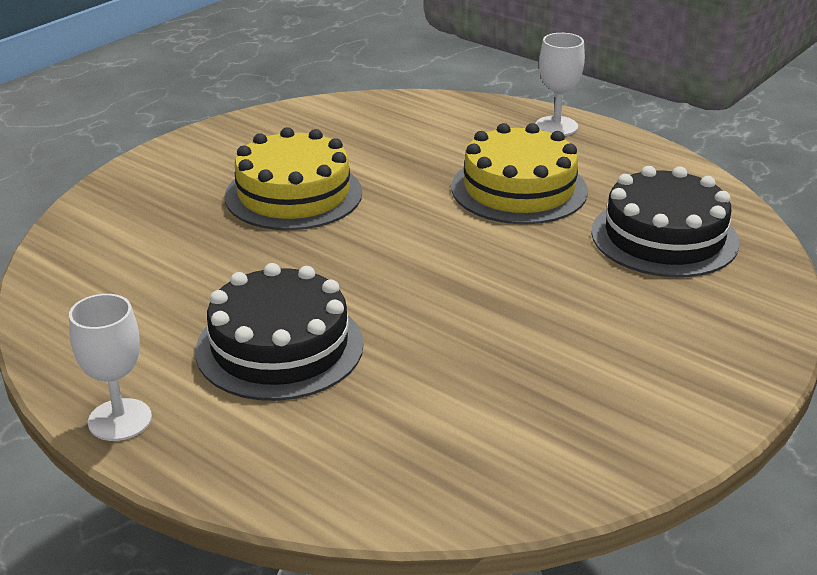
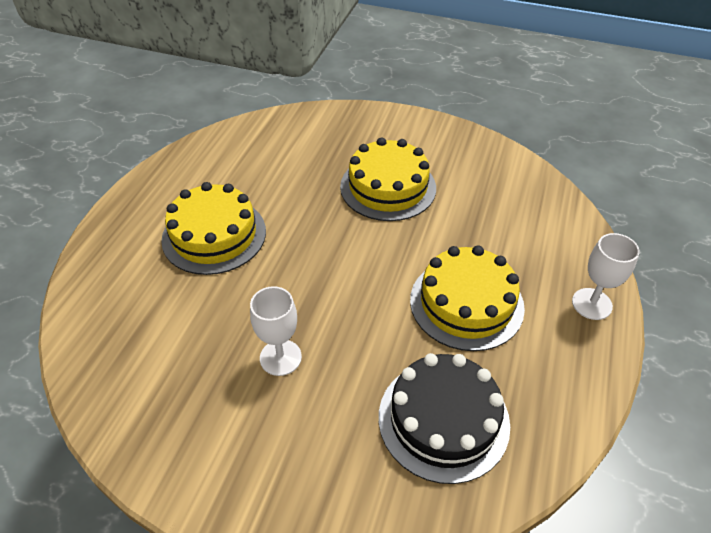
camera: 70 degrees right, 15 degrees up
(120, 420) = (134, 197): white goblet -> white goblet (280, 357)
(279, 347) = (214, 235): black cake -> yellow cake

